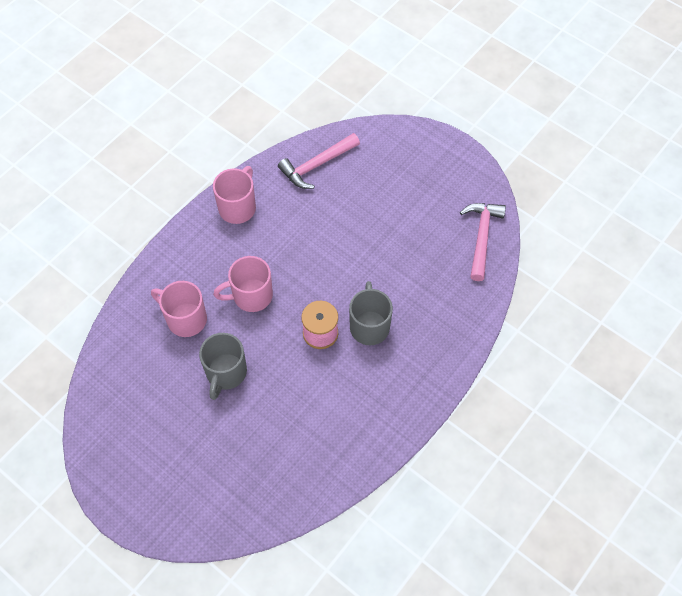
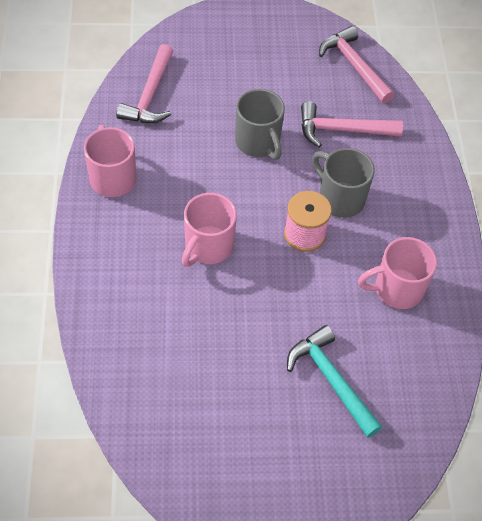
camera: 45 degrees left, 5 degrees down
(185, 319) = (166, 312): pink mug -> pink mug (396, 289)
(226, 373) = (256, 331): grey mug -> grey mug (258, 142)
(239, 440) = (331, 380): none -> turquoise hammer
(422, 279) = (342, 130): none -> pink hammer

